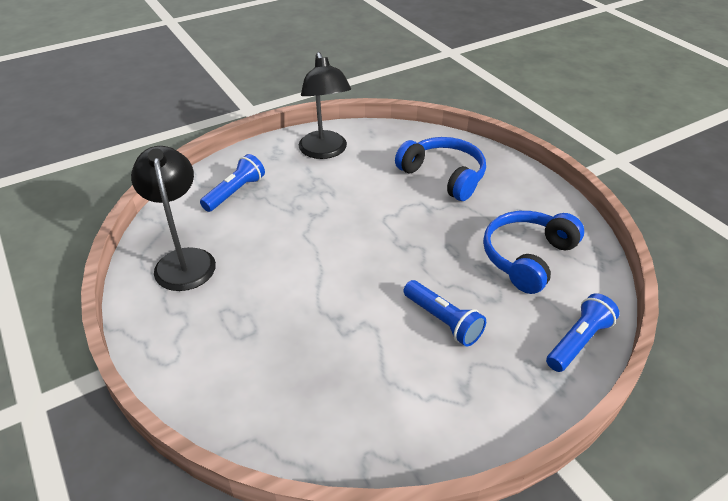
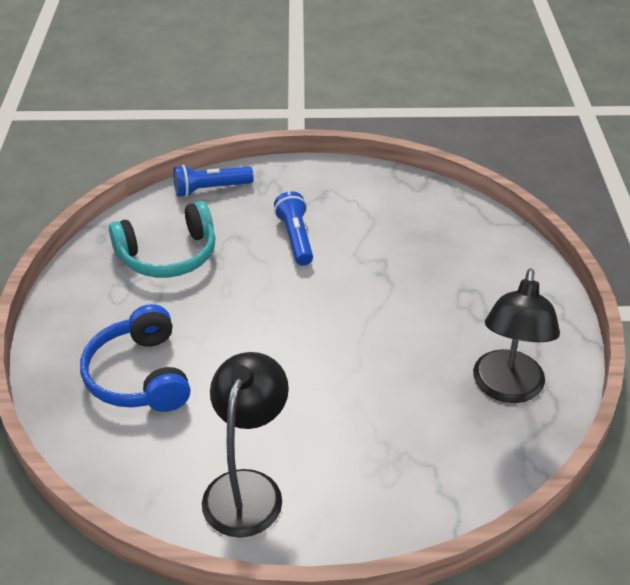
camera: 150 degrees left, 0 degrees up
(235, 192) = (411, 465): blue flashlight -> none
(528, 258) = (168, 255): blue headphones -> turquoise headphones

